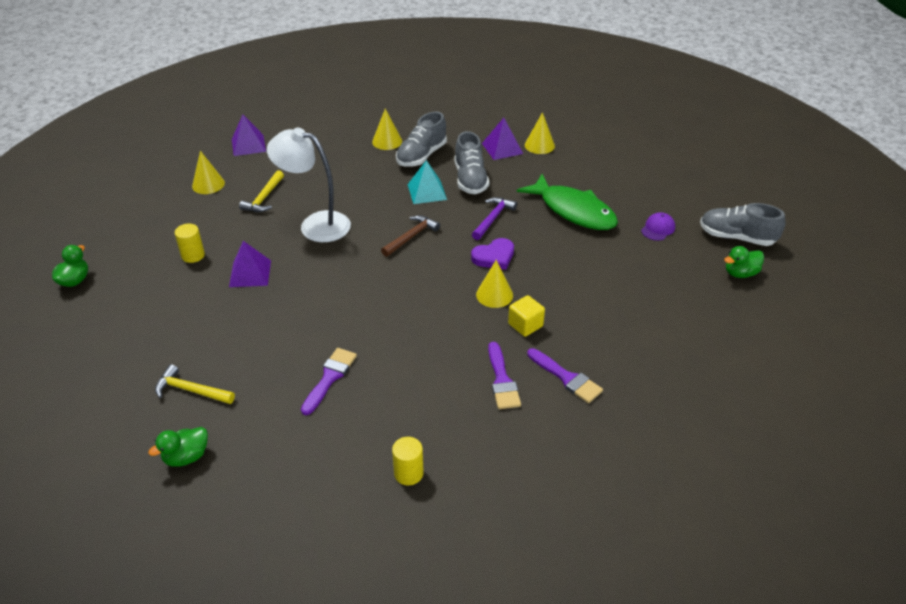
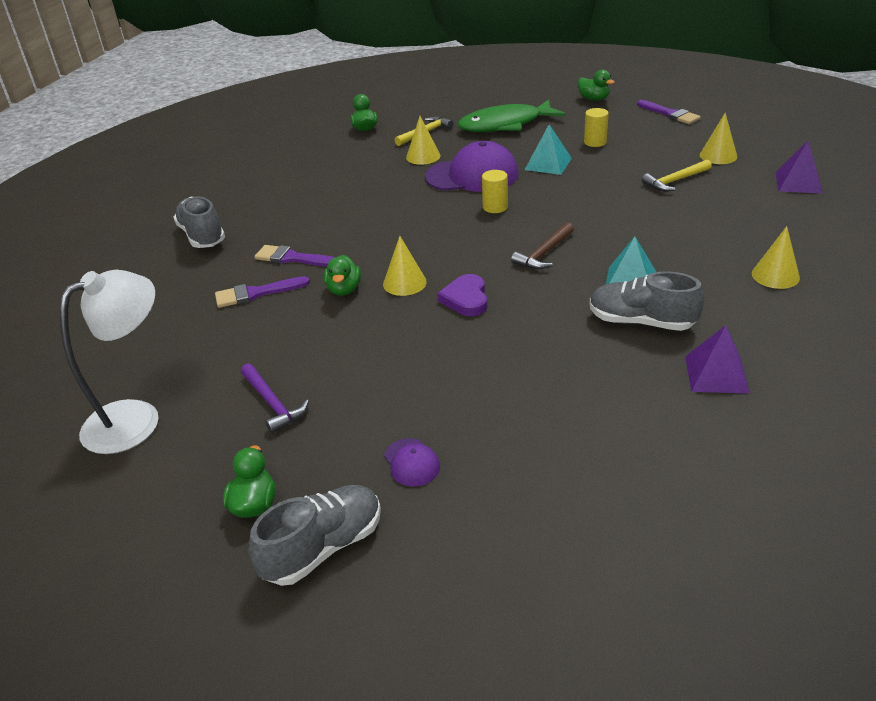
camera: 120 degrees right, 5 degrees down
(250, 273) = (548, 164): purple pyramid -> turquoise pyramid
(264, 198) = (675, 181): yellow hammer -> yellow hammer turned 75 degrees counterclockwise
(291, 316) = (472, 175): none -> purple cap
(315, 224) = (606, 202): white lamp -> white lamp (136, 418)
(330, 378) = (382, 183): purple brush -> purple brush (670, 114)
(408, 473) = (256, 199): yellow cylinder -> yellow cylinder (495, 207)
(411, 237) = (544, 253): brown hammer -> brown hammer turned 60 degrees clockwise
(421, 156) = (723, 295): grey shoe -> grey shoe (202, 236)
(493, 218) = (540, 317): purple hammer -> purple hammer (273, 404)
(525, 325) = (344, 290): yellow cube -> green duck
(539, 145) = (710, 418): yellow cone -> yellow cone (423, 156)
(573, 211) = (511, 392): green fish -> green fish (505, 125)

